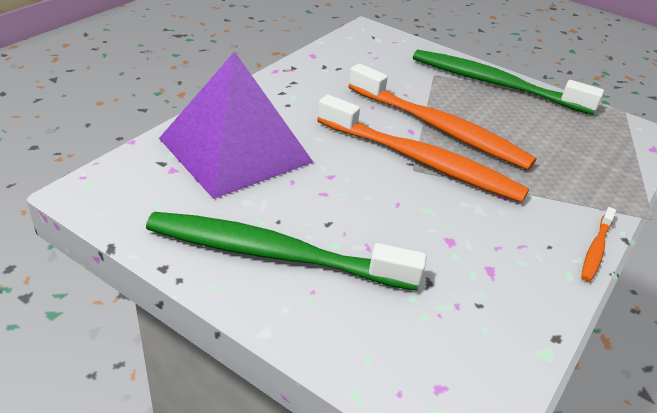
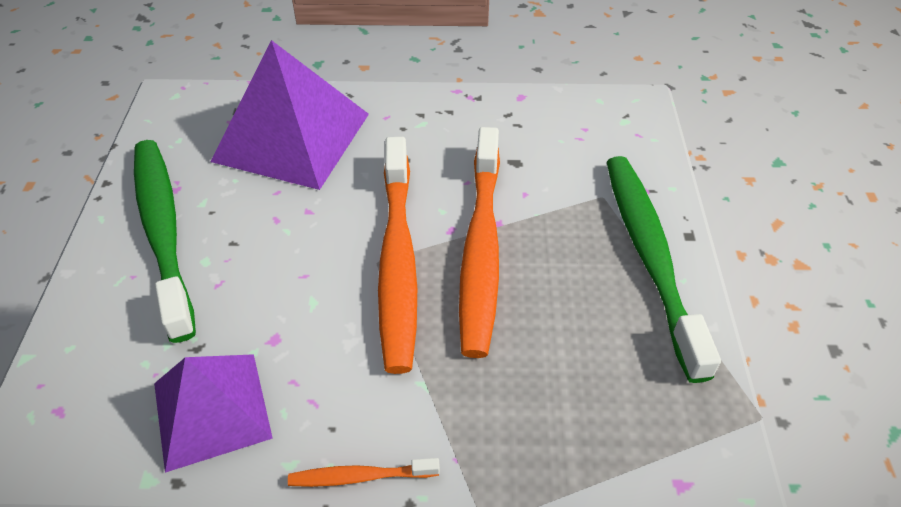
camera: 60 degrees right, 10 degrees up
(499, 295) = (212, 410): none -> purple pyramid

